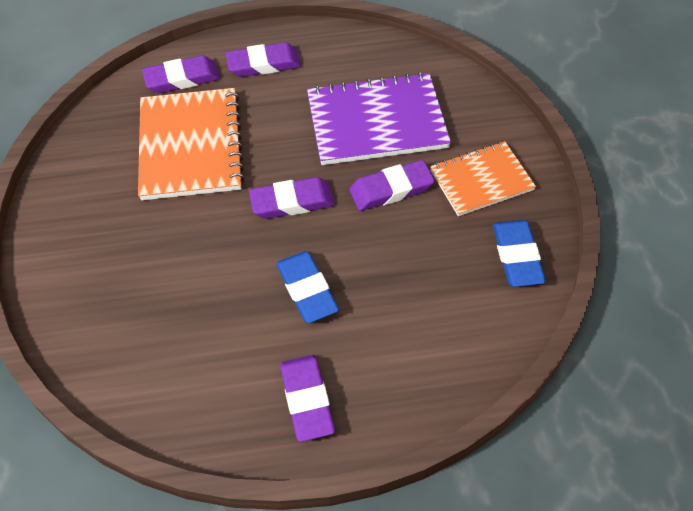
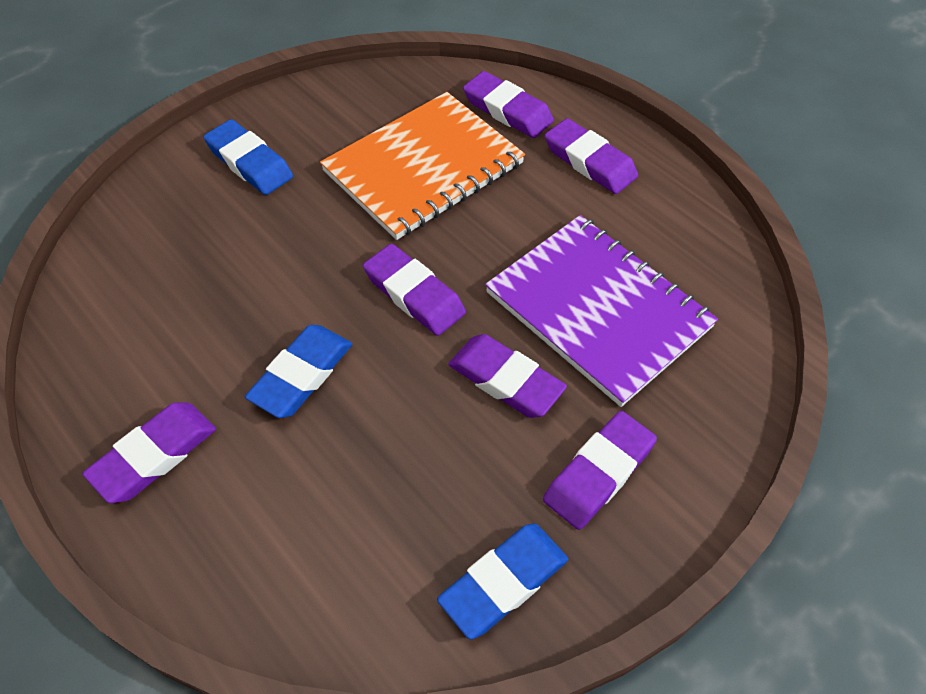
camera: 55 degrees right, 0 degrees up
(90, 240) = (249, 162): none -> blue eraser
(481, 180) = (598, 473): orange notebook -> purple eraser

